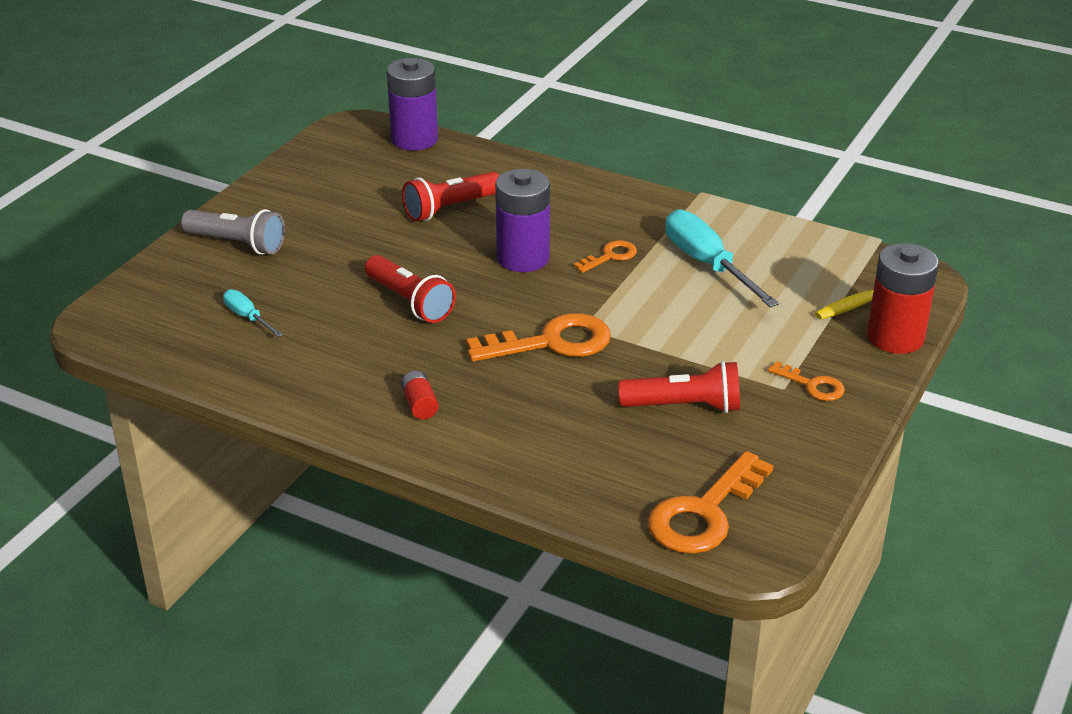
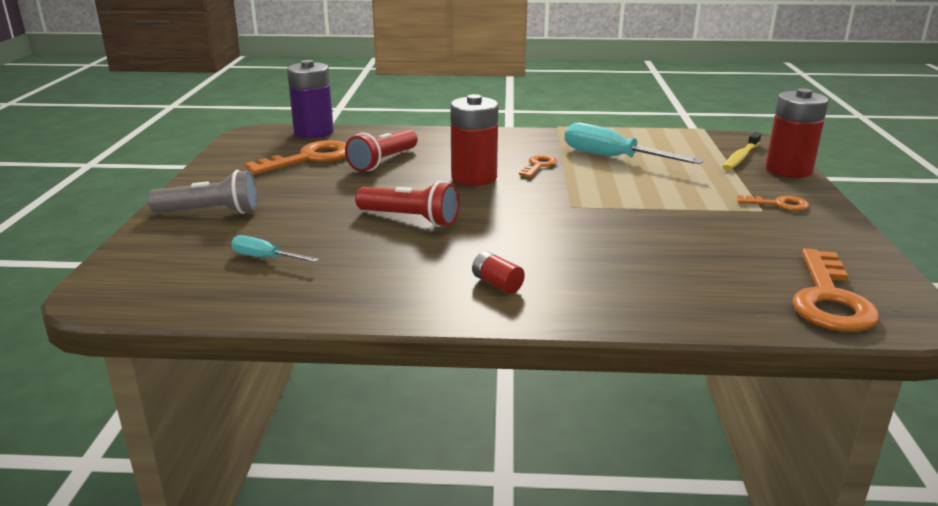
camera: 25 degrees left, 10 degrees down
(523, 258) = (474, 178): purple battery -> red battery
(552, 342) = (559, 219): orange key -> orange key (310, 158)
(684, 406) = (711, 235): red flashlight -> none

